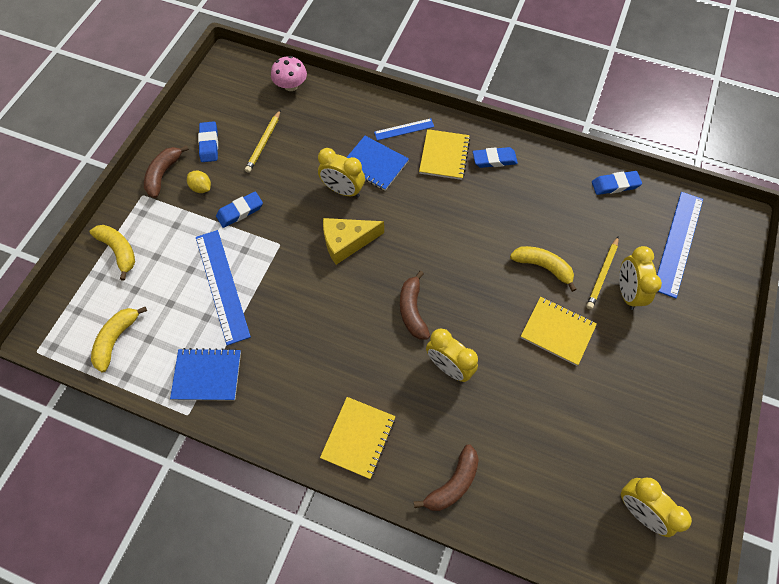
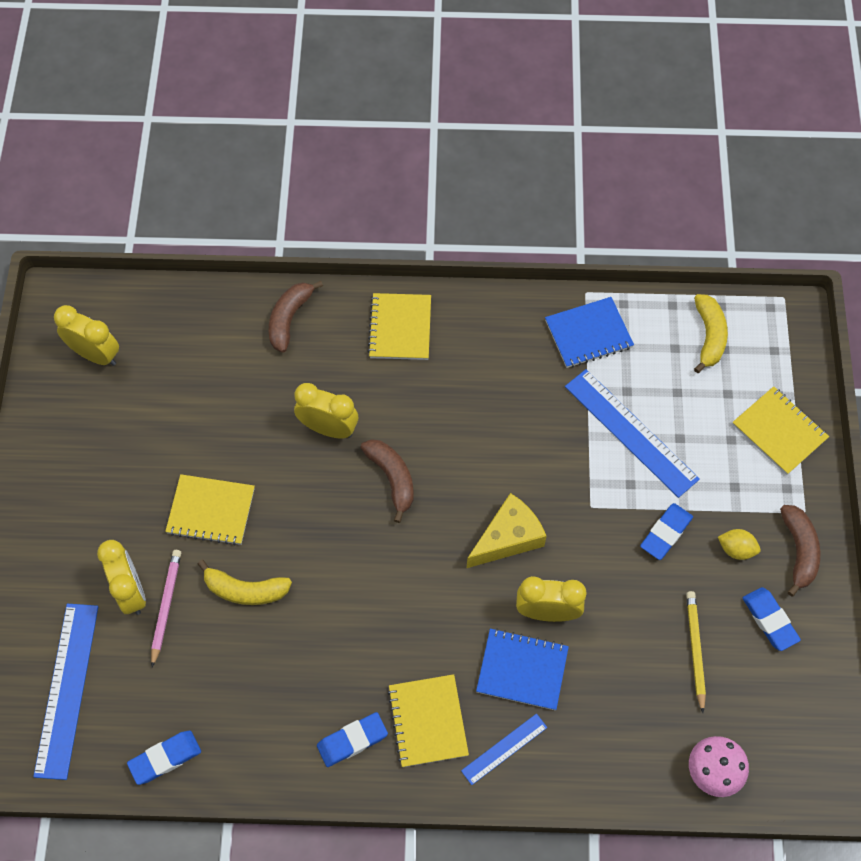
camera: 160 degrees right, 0 degrees up
(119, 251) = (779, 431): yellow banana -> yellow notebook
(602, 274) = (166, 606): yellow pencil -> pink pencil

